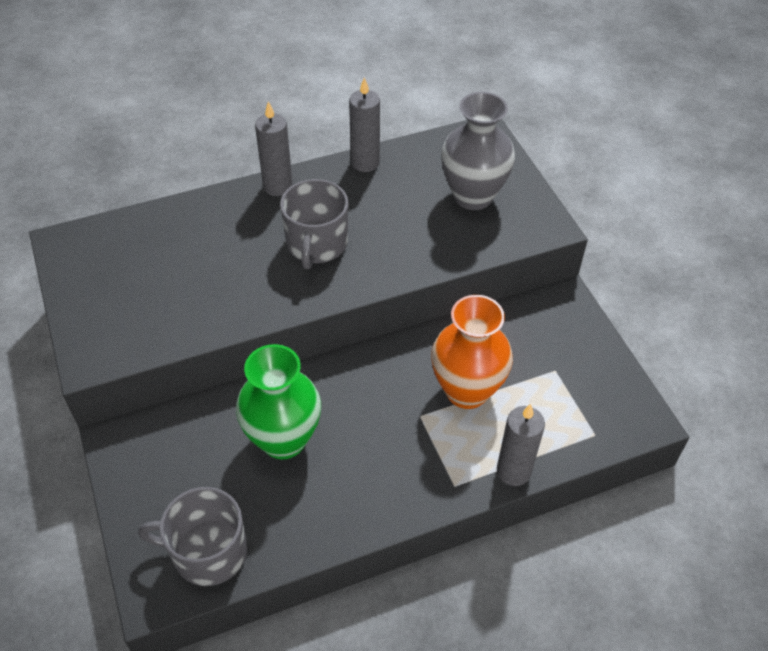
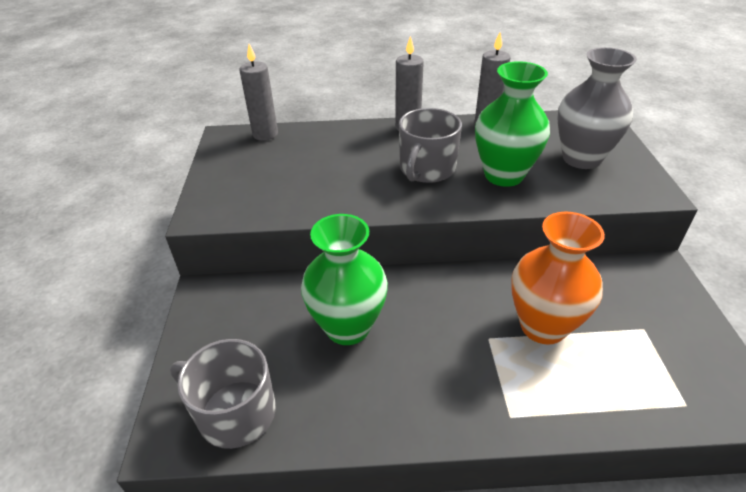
camera: 20 degrees right, 10 degrees down
(399, 235) = (503, 175): none -> green vase
(513, 471) = (582, 419): grey candle -> grey candle (265, 134)

